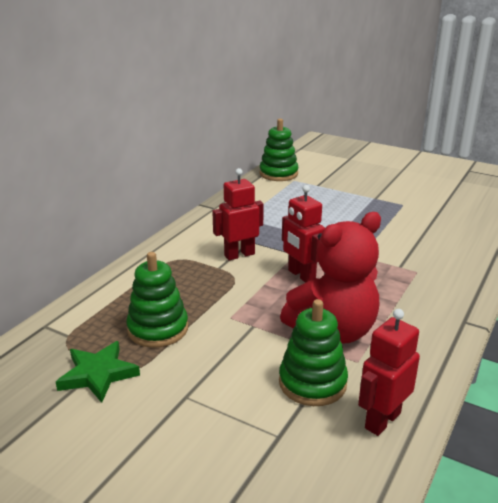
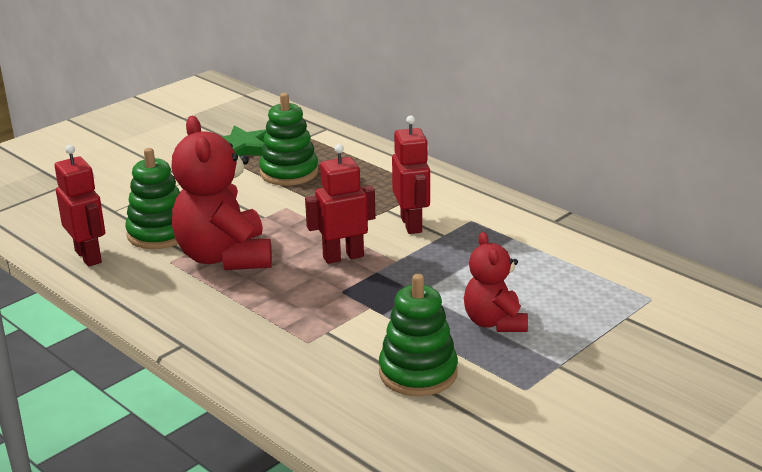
camera: 105 degrees right, 0 degrees up
(278, 174) = (684, 288): green stacking toy -> green stacking toy (418, 373)
(348, 216) = (494, 322): none -> red teddy bear

